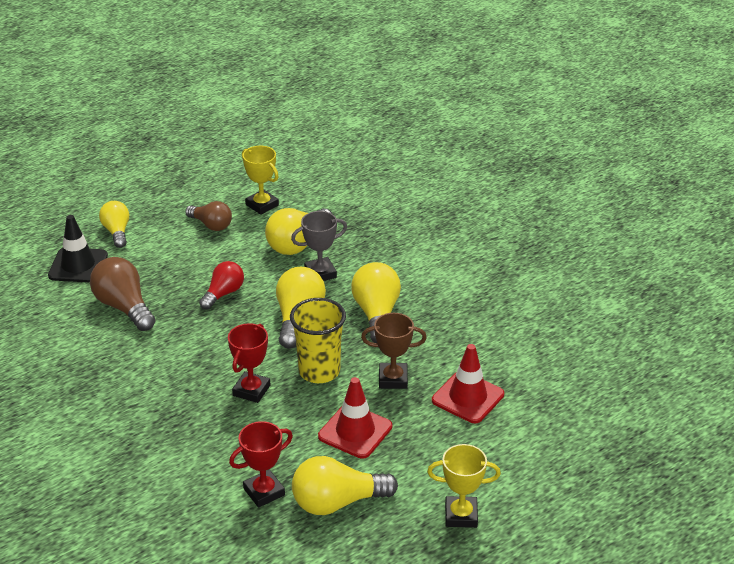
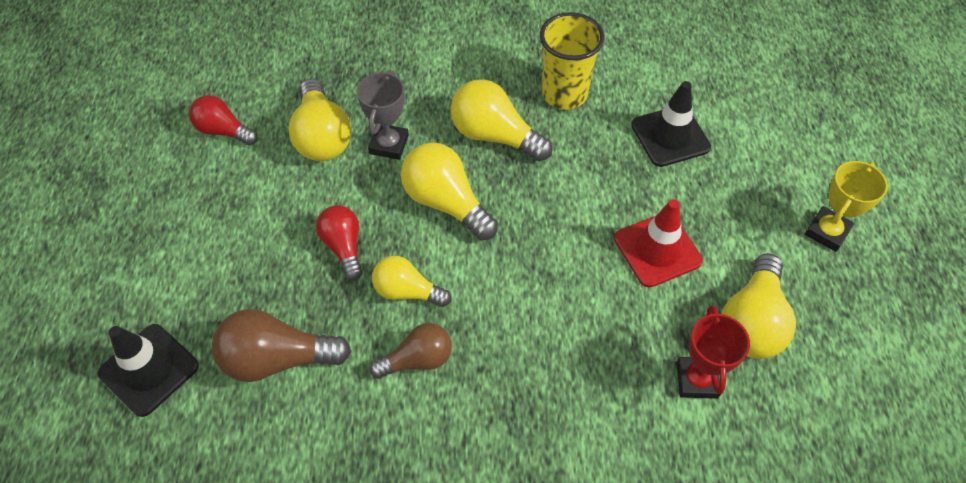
camera: 55 degrees left, 20 degrees up
(117, 232) = (125, 293): yellow light bulb -> yellow light bulb (407, 291)
(211, 225) = (211, 194): brown light bulb -> brown light bulb (418, 359)
(251, 390) = (528, 306): red trophy -> none
(262, 205) = (223, 131): yellow trophy -> red light bulb
(319, 371) = (544, 230): yellow cup -> yellow cup (564, 94)
(393, 379) = (602, 177): brown trophy -> none
(468, 397) = (670, 136): red traffic cone -> black traffic cone

